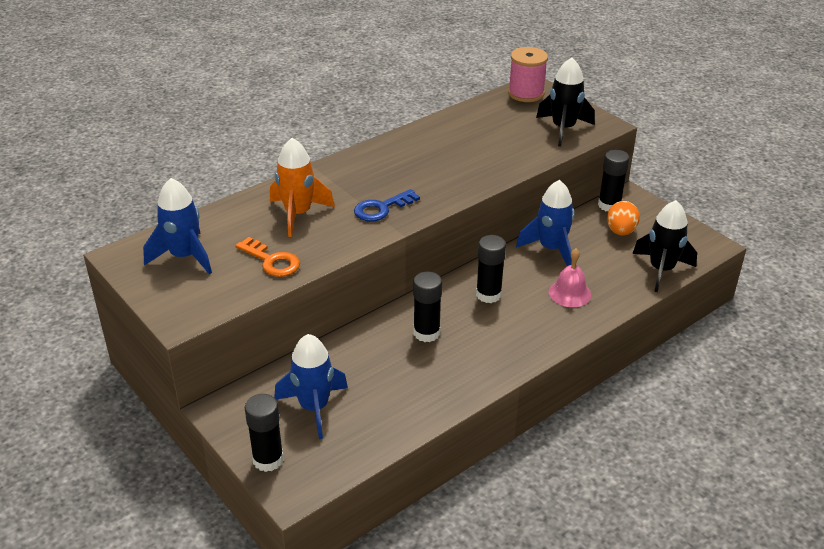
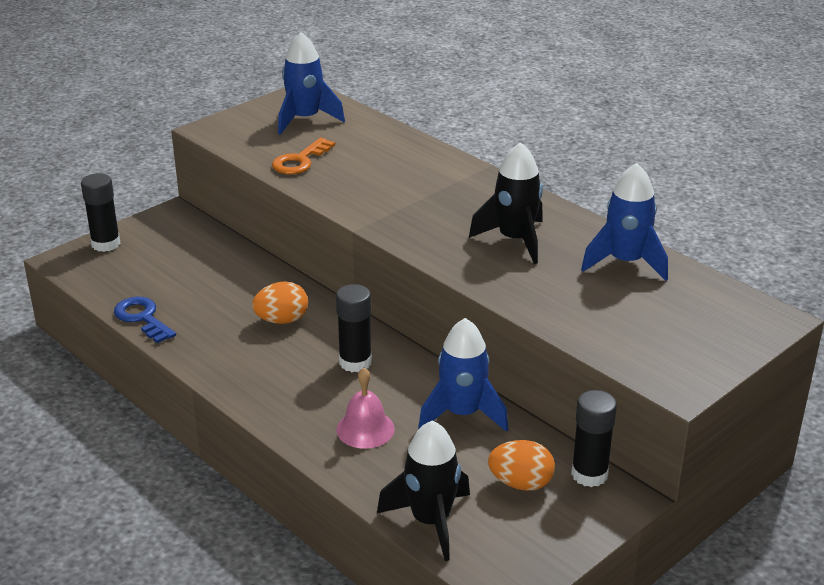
camera: 85 degrees right, 5 degrees down
(298, 214) = (385, 167): orange rocket -> none
(314, 407) = (170, 261): blue rocket -> blue rocket (625, 262)
(381, 208) = (405, 213): blue key -> blue key (142, 318)
(426, 333) = (282, 320): black glue stick -> orange egg
(526, 93) = (743, 311): pink spool -> none
(563, 129) = (647, 345): black rocket -> black rocket (515, 240)

